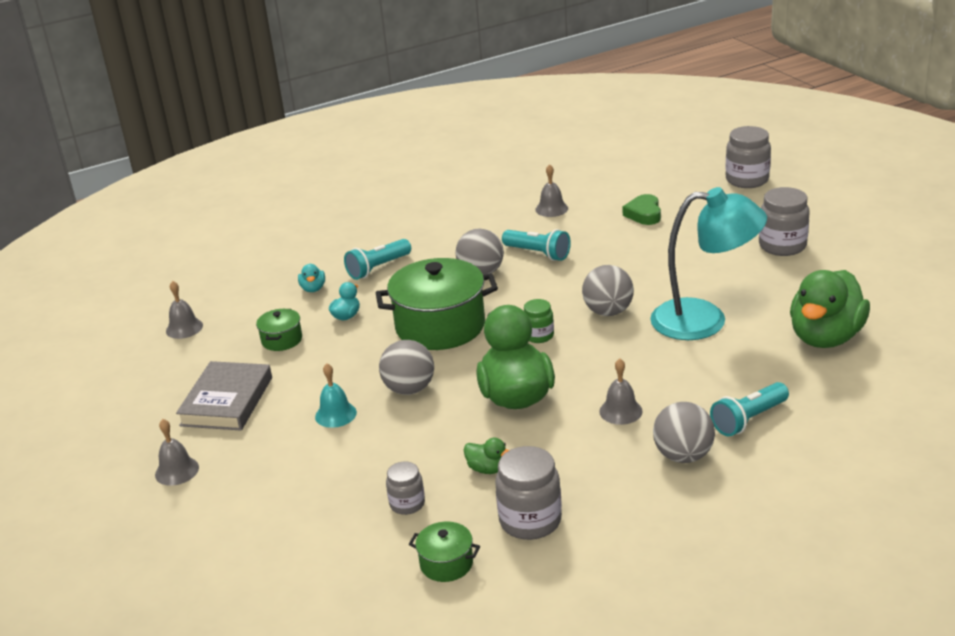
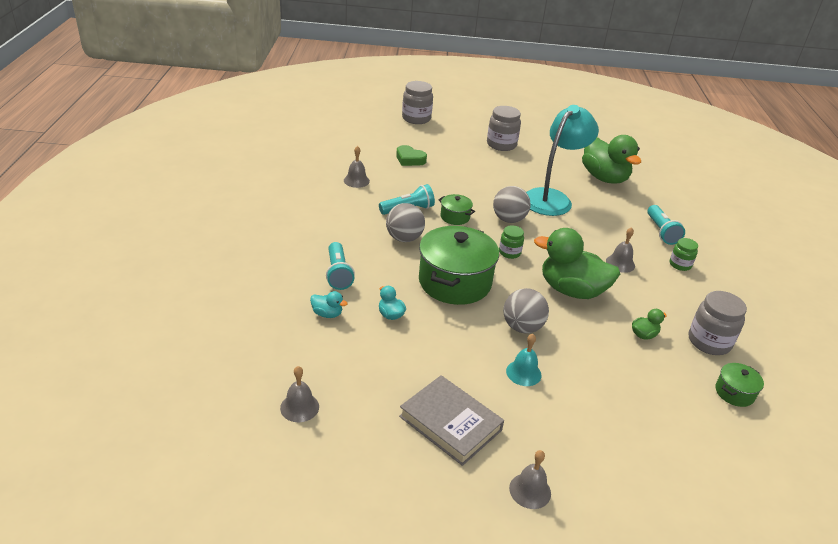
camera: 65 degrees left, 5 degrees up
(282, 340) = (387, 359): green pot -> green pot (455, 217)
(407, 504) = (660, 383): grey jar -> none
(683, 456) = (680, 265): grey ball -> green jar

